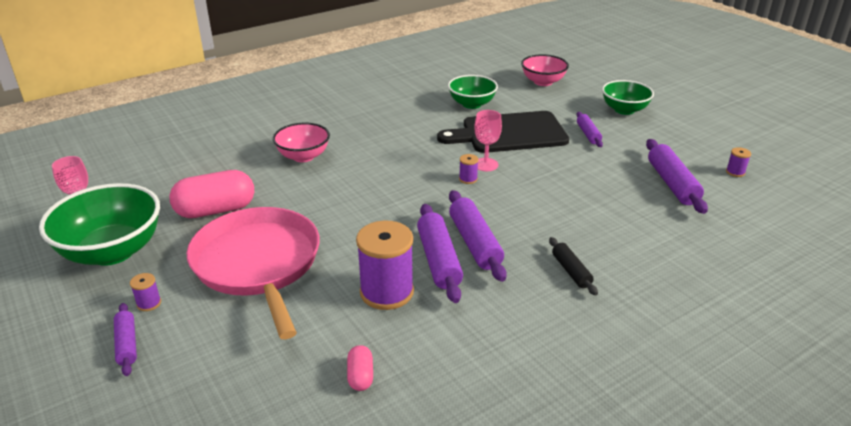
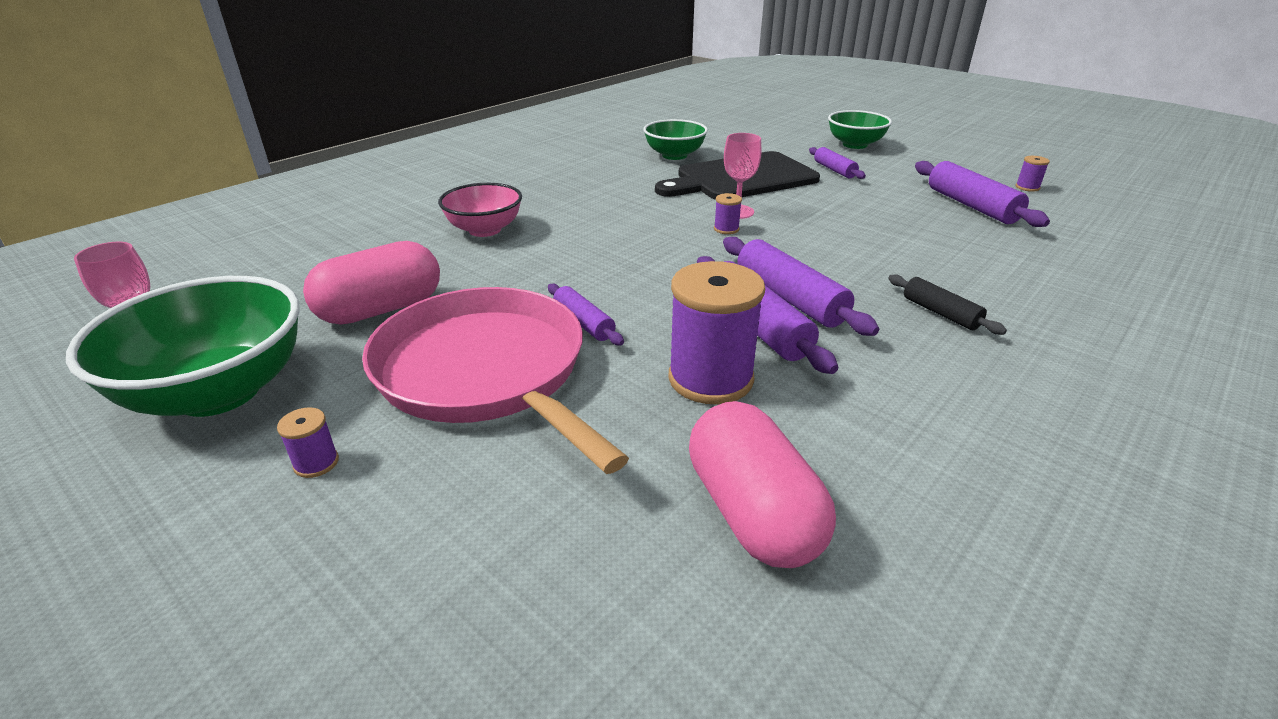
camera: 15 degrees left, 0 degrees up
(127, 344) = (297, 542): purple rolling pin -> purple rolling pin (584, 323)
(360, 376) = (752, 512): pink capsule -> pink capsule, size x2.10
(543, 82) = (742, 128): pink bowl -> none

